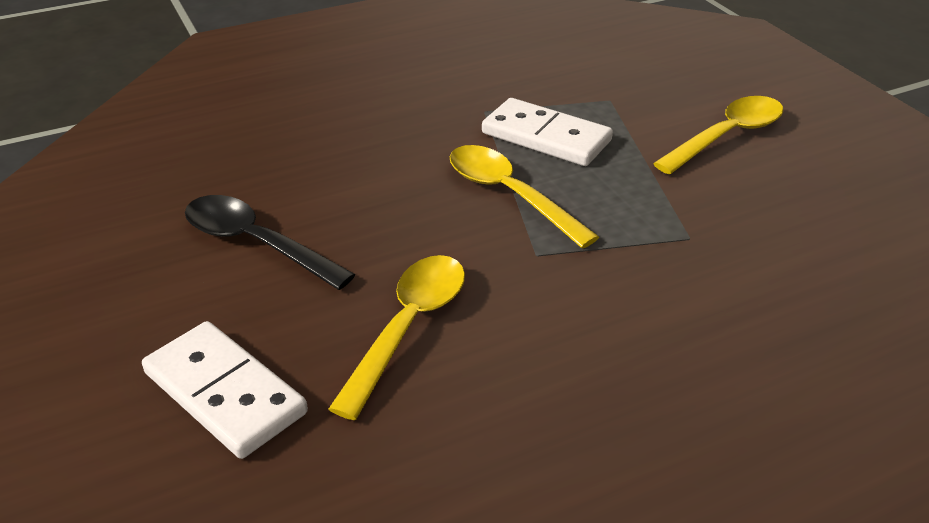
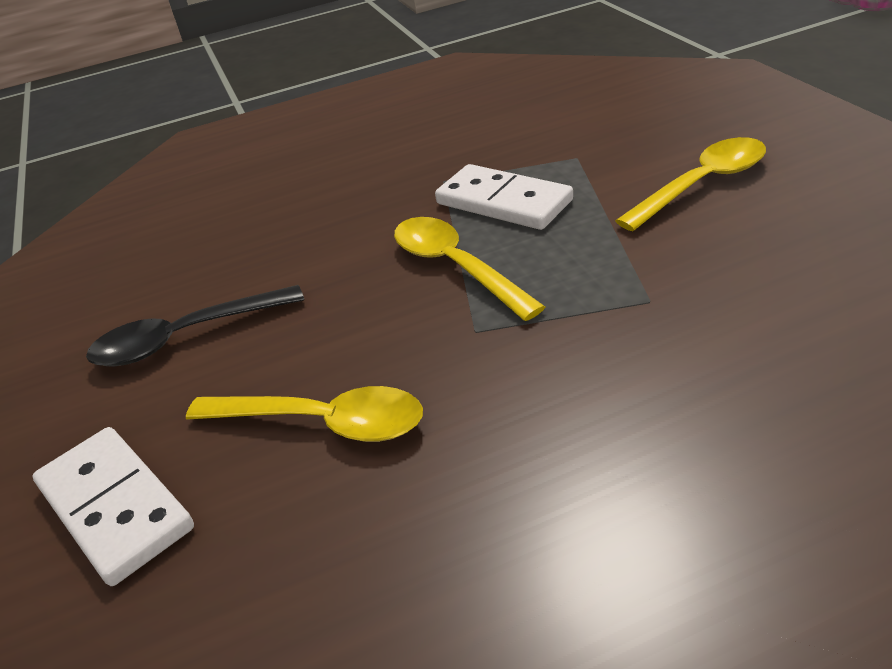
camera: 10 degrees right, 0 degrees up
(256, 243) = (186, 337): black spoon -> black spoon turned 60 degrees counterclockwise
(408, 327) = (322, 422): yellow spoon -> yellow spoon turned 75 degrees clockwise

